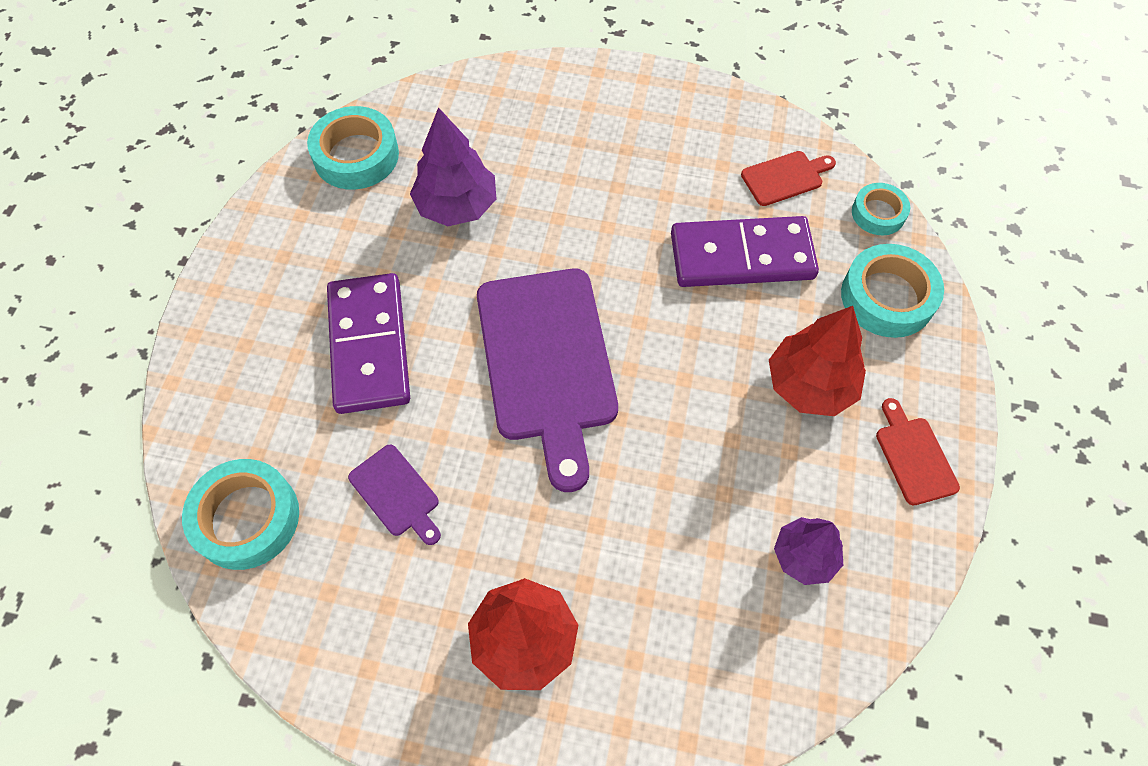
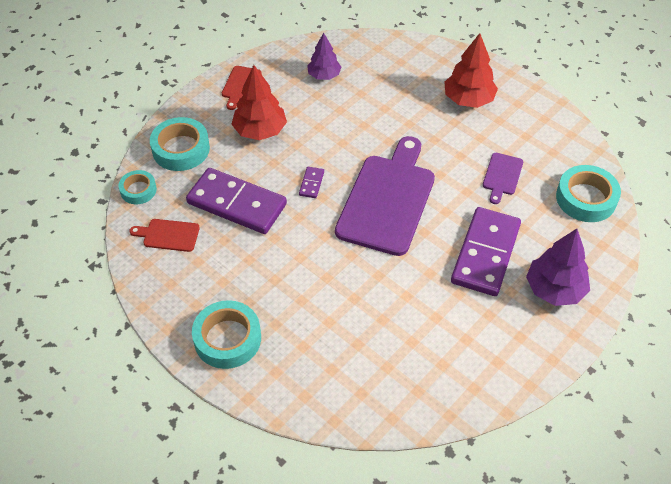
camera: 150 degrees left, 10 degrees down
(356, 155) = (438, 391): turquoise tape -> turquoise tape (227, 339)
(396, 494) = (502, 176): purple cutting board -> purple cutting board turned 150 degrees counterclockwise
(457, 206) = (387, 316): purple tree -> purple tree (554, 289)
(669, 335) = (311, 183): none -> purple domino

